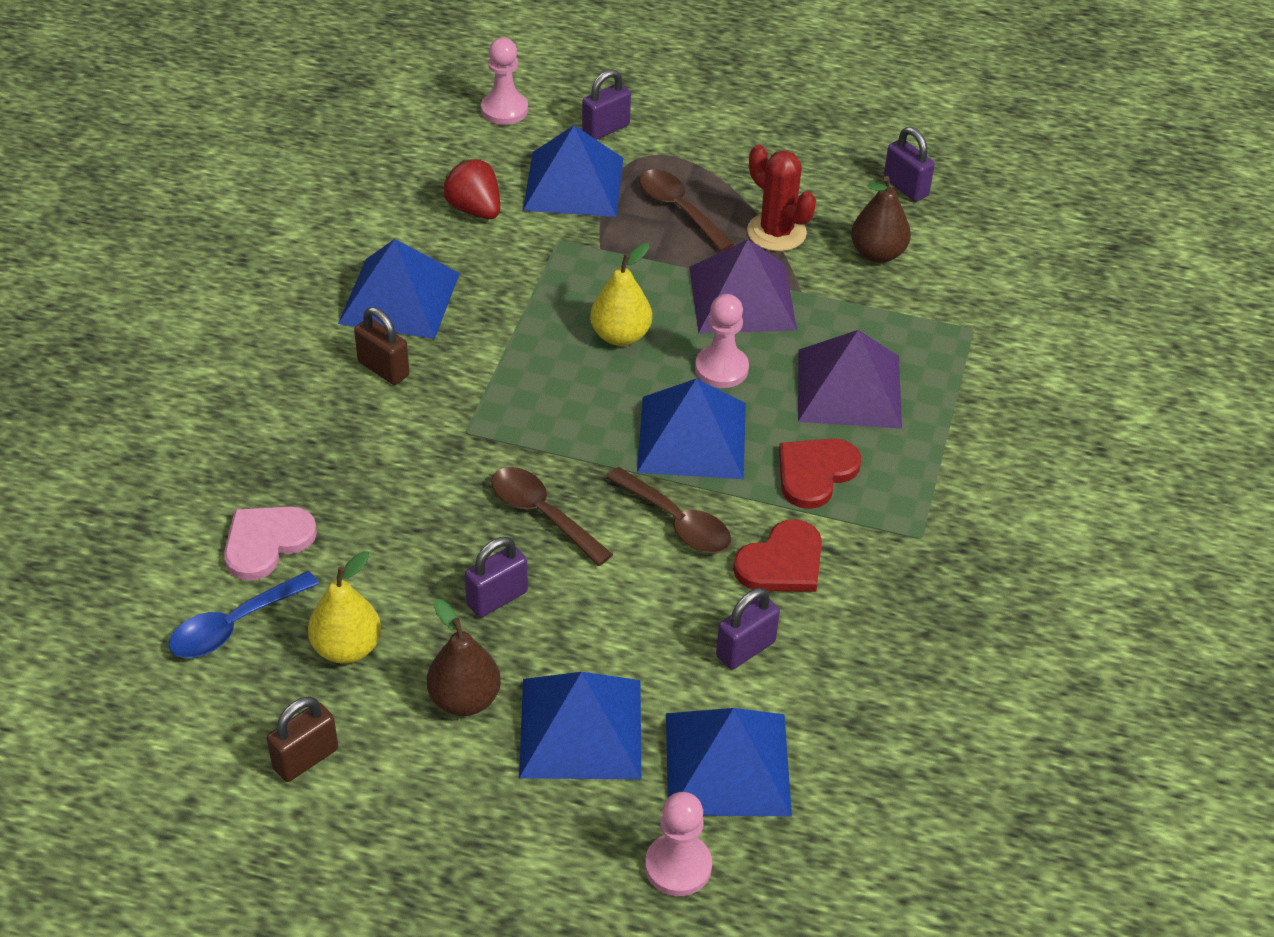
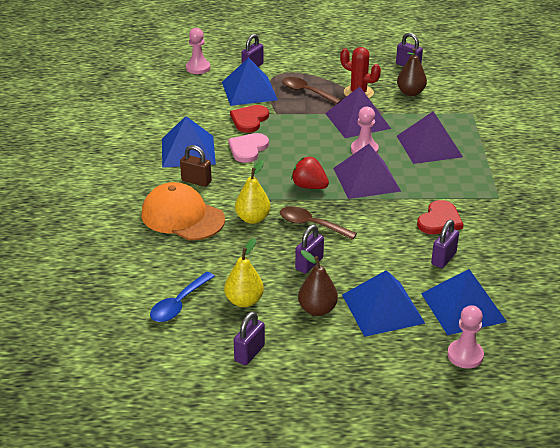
camera: 15 degrees left, 10 degrees down
(266, 542) = (176, 265): pink heart -> pink heart (248, 149)
(305, 759) = (249, 353): brown padlock -> purple padlock
(324, 441) = (182, 217): none -> orange cap
(474, 209) = (206, 109): red strawberry -> red strawberry (309, 186)
(620, 335) = (307, 146): yellow pear -> yellow pear (252, 218)
(677, 522) = (379, 214): brown spoon -> none
(692, 437) = (366, 179): blue pyramid -> purple pyramid
(815, 473) = (433, 182): red heart -> red heart (249, 120)

